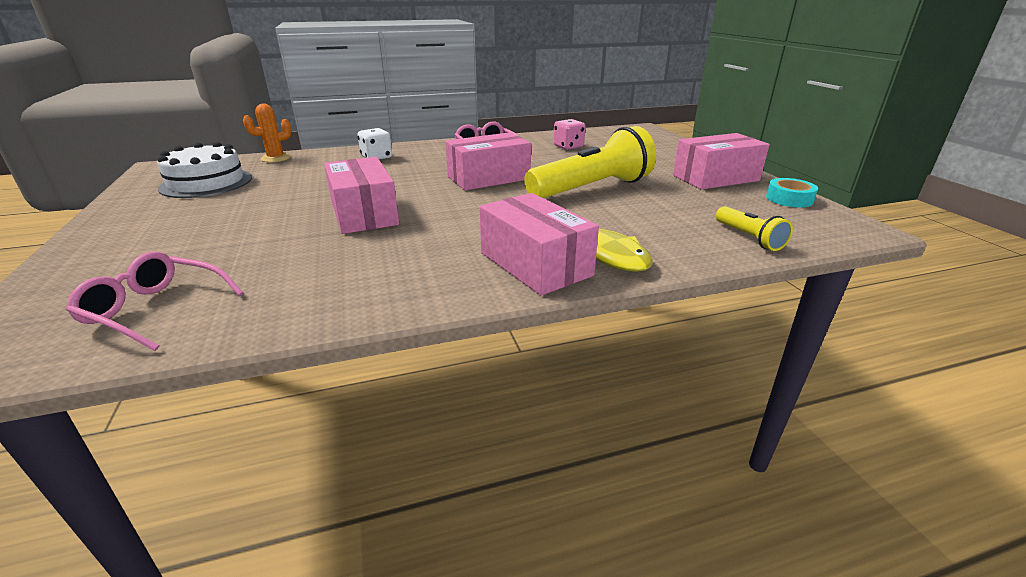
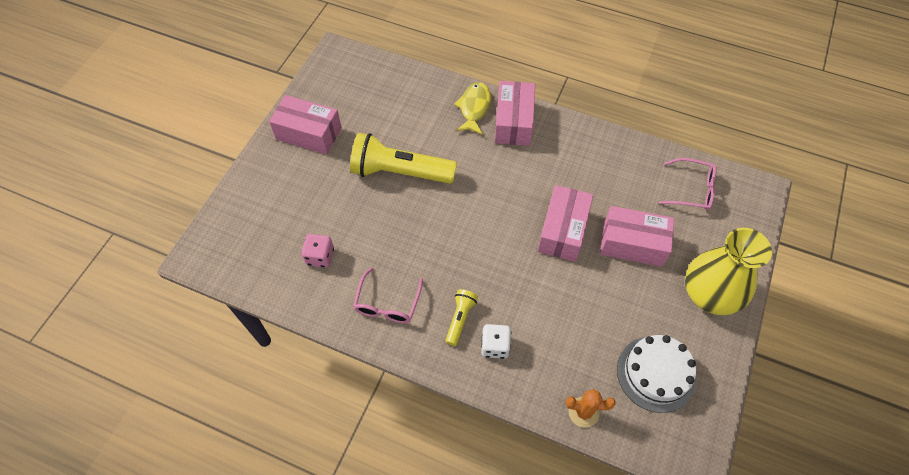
camera: 140 degrees left, 30 degrees up
(132, 232) = (709, 295): none -> yellow vase
(155, 309) = (692, 190): pink glasses -> pink glasses turned 45 degrees counterclockwise
(488, 178) = (445, 234): pink box -> pink box (632, 244)
(749, 238) = (396, 78): yellow flashlight -> yellow flashlight (460, 319)
(789, 199) = (316, 89): turquoise tape -> none

